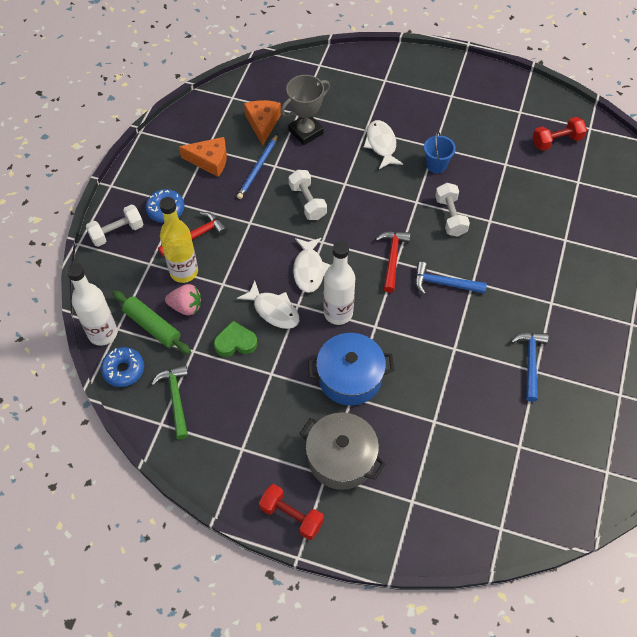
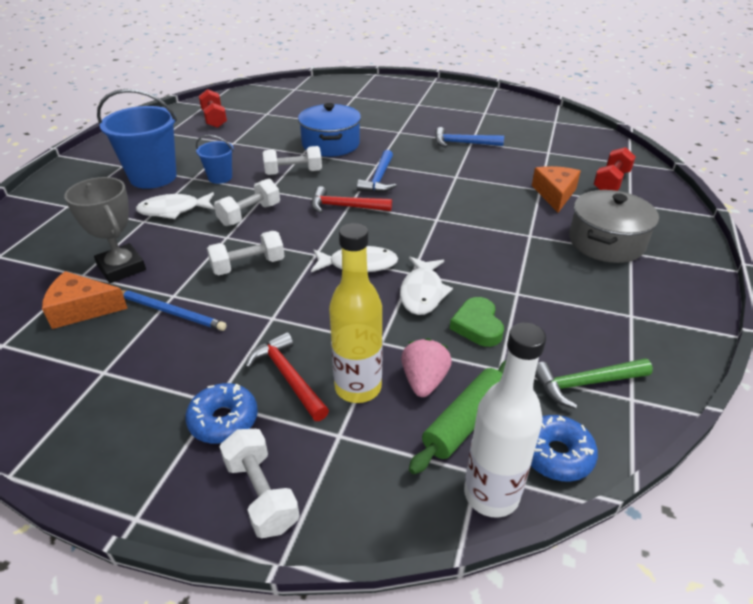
camera: 90 degrees left, 20 degrees down
(209, 161) = (133, 367): orange cheese -> orange cheese (555, 194)
(273, 310) = (422, 292): white fish -> white fish turned 150 degrees clockwise
(291, 516) = (693, 275): red dumbbell -> red dumbbell (611, 182)
(338, 313) = (421, 243): white bottle -> none
(350, 377) = (505, 236): blue pot -> blue pot (331, 144)
(377, 194) = (250, 215): none -> white dumbbell
(433, 120) = (153, 177): none -> blue bucket

